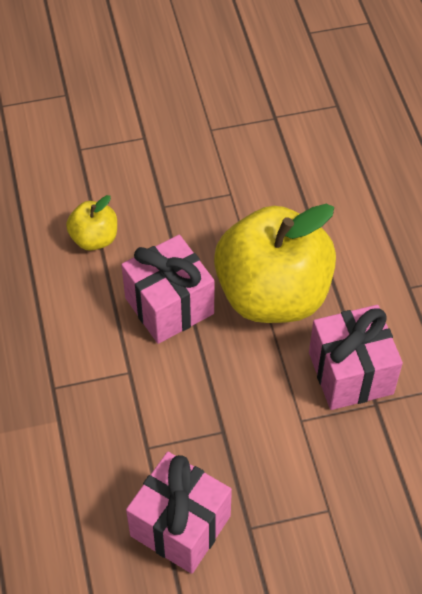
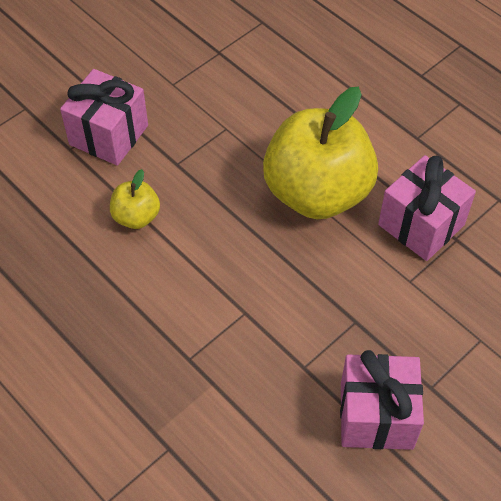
camera: 30 degrees left, 0 degrees up
(169, 306) = (240, 242): pink gift -> pink gift (109, 135)

